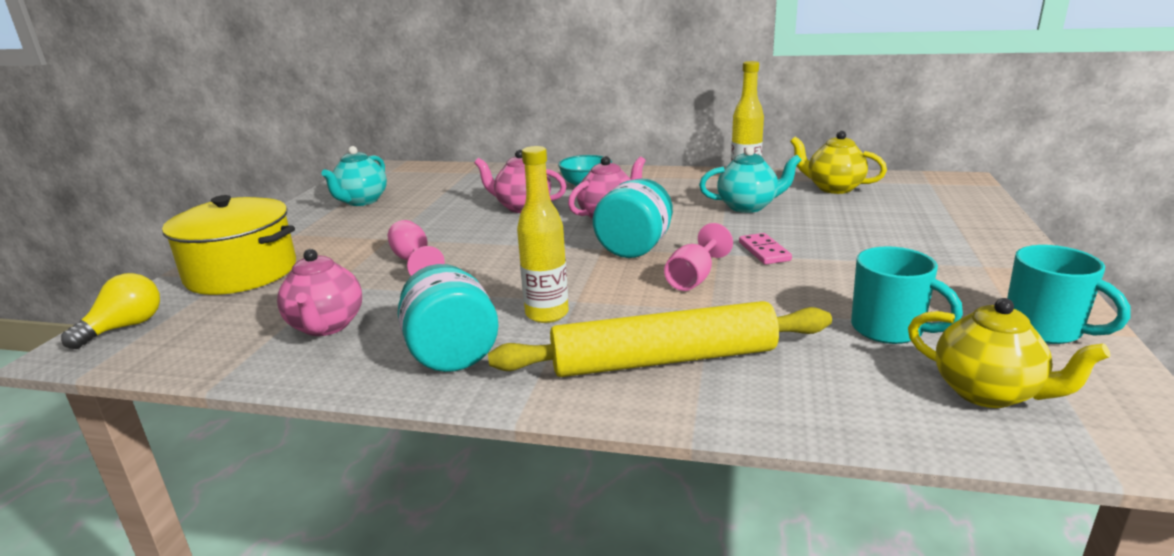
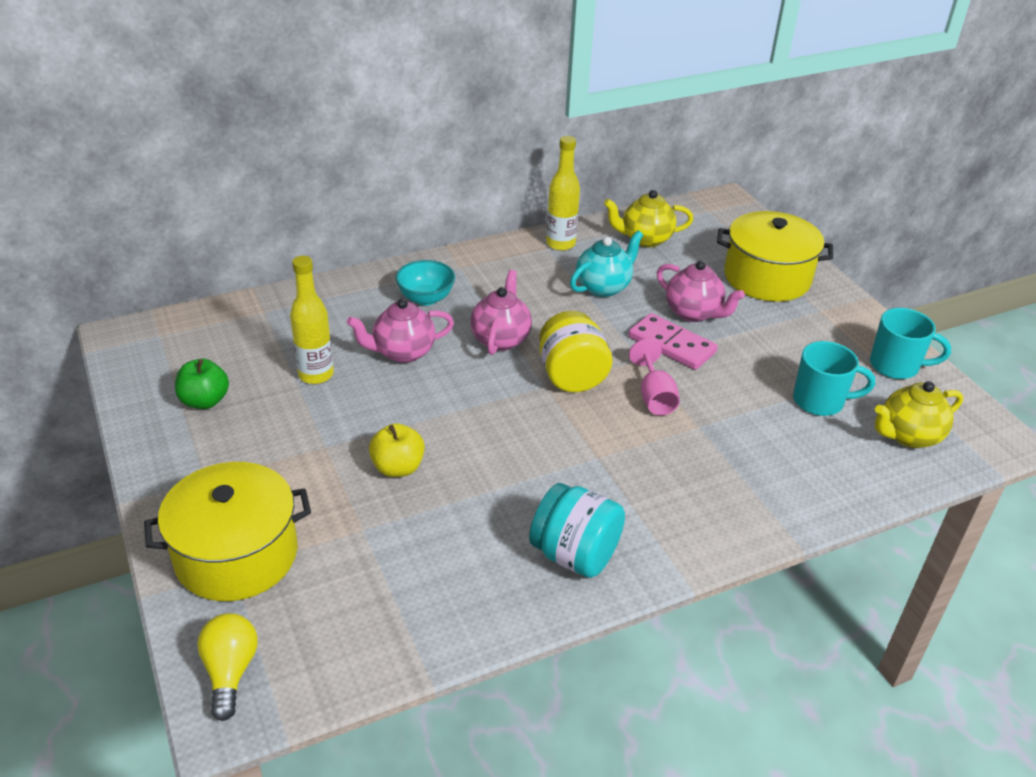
camera: 40 degrees left, 15 degrees up
(326, 326) = (431, 576): pink teapot -> pink teapot (694, 313)
(361, 201) = (205, 401): turquoise teapot -> green apple
(414, 261) = (398, 467): pink goblet -> yellow apple
(547, 314) = (593, 482): yellow bottle -> yellow bottle (316, 375)
(634, 248) = (571, 376): turquoise jar -> yellow jar
(664, 360) = (721, 490): yellow rolling pin -> none
(764, 251) = (672, 344): pink domino -> pink domino, size x1.54
(942, 232) = (767, 277): none -> yellow pot
(987, 392) = (908, 436): yellow teapot -> yellow teapot turned 150 degrees clockwise

